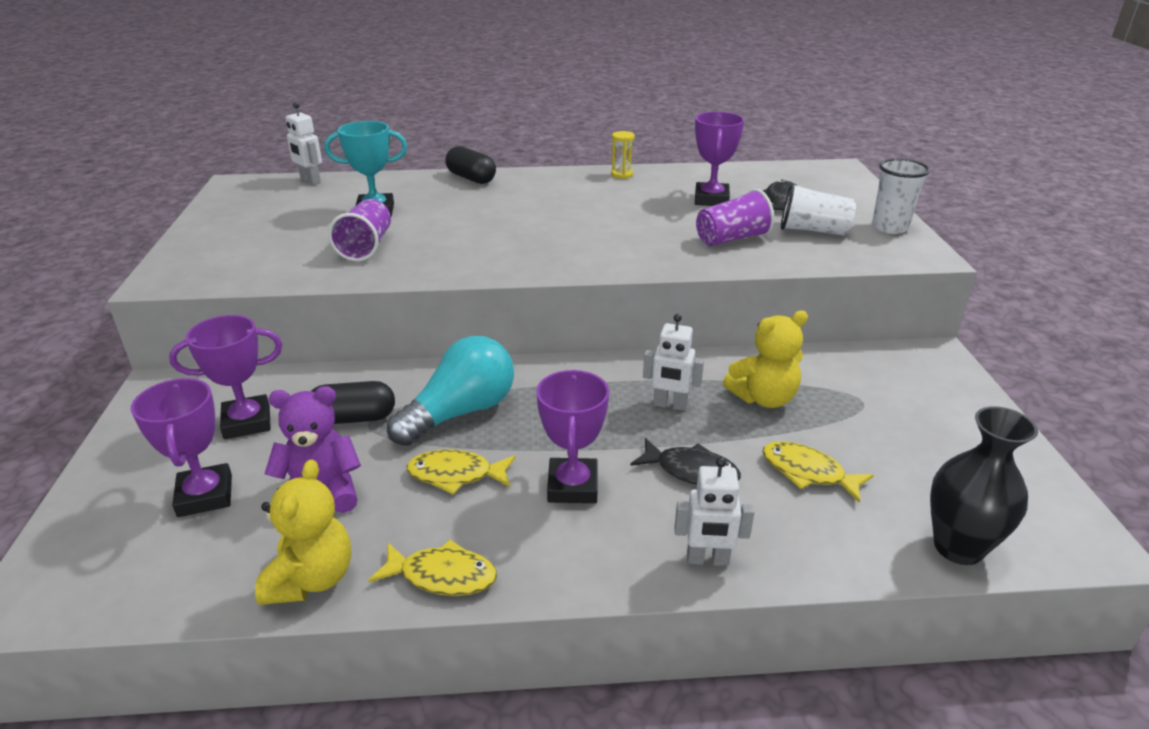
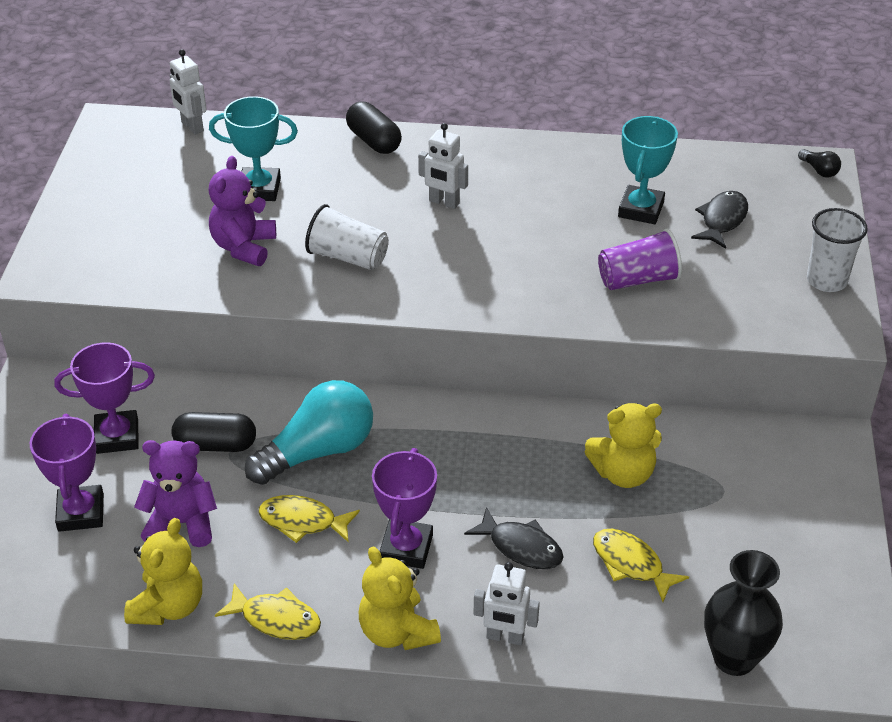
camera: 10 degrees right, 10 degrees up
(366, 246) = (244, 247): purple cup -> purple teddy bear
(586, 570) = (397, 632): none -> yellow teddy bear
(622, 174) = (551, 152): yellow hourglass -> none
(670, 405) = (525, 469): white robot -> white robot (444, 202)
(711, 199) = (641, 209): purple trophy -> turquoise trophy
(813, 230) = (735, 276): white cup -> white cup (348, 257)
(839, 170) = (819, 170): none -> black light bulb

